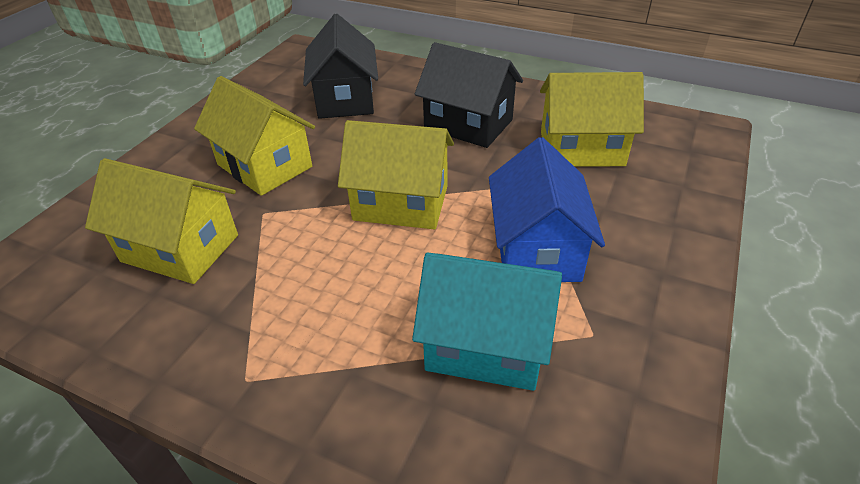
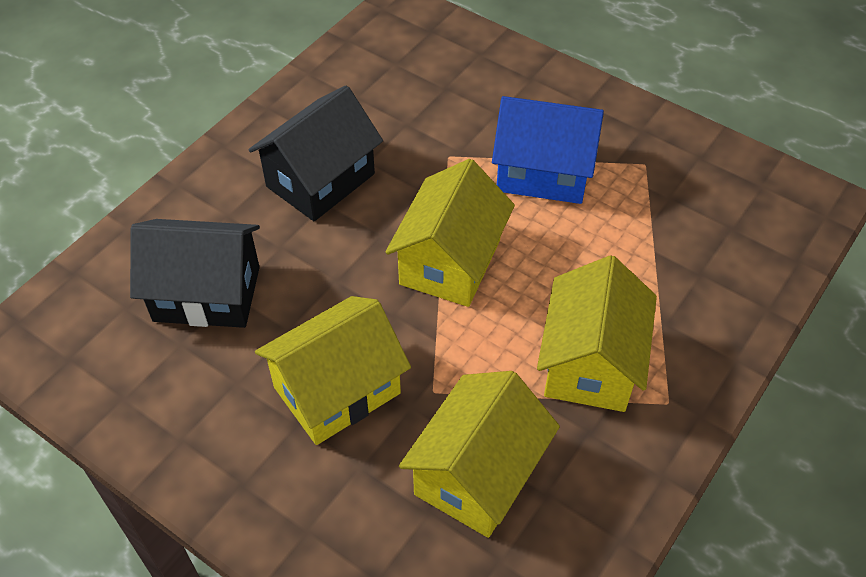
camera: 80 degrees left, 10 degrees up
(485, 345) = (647, 230): turquoise house -> none
(581, 148) = (401, 102): yellow house -> yellow house (590, 363)

